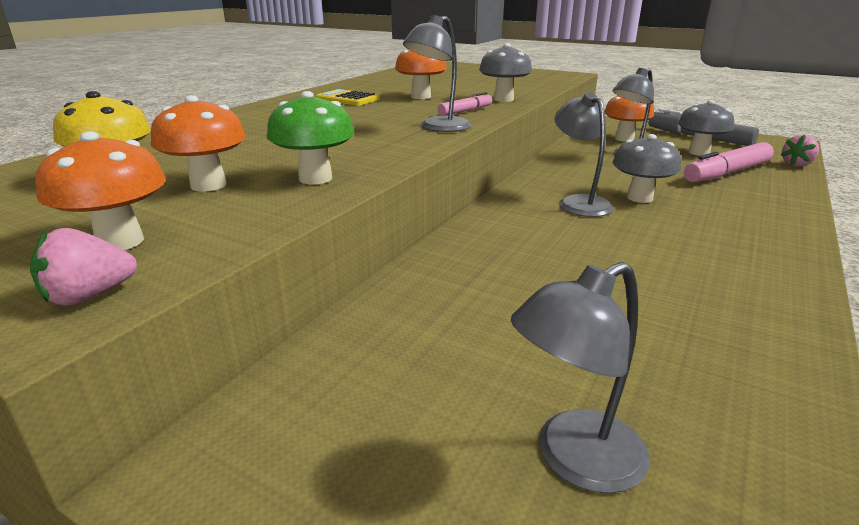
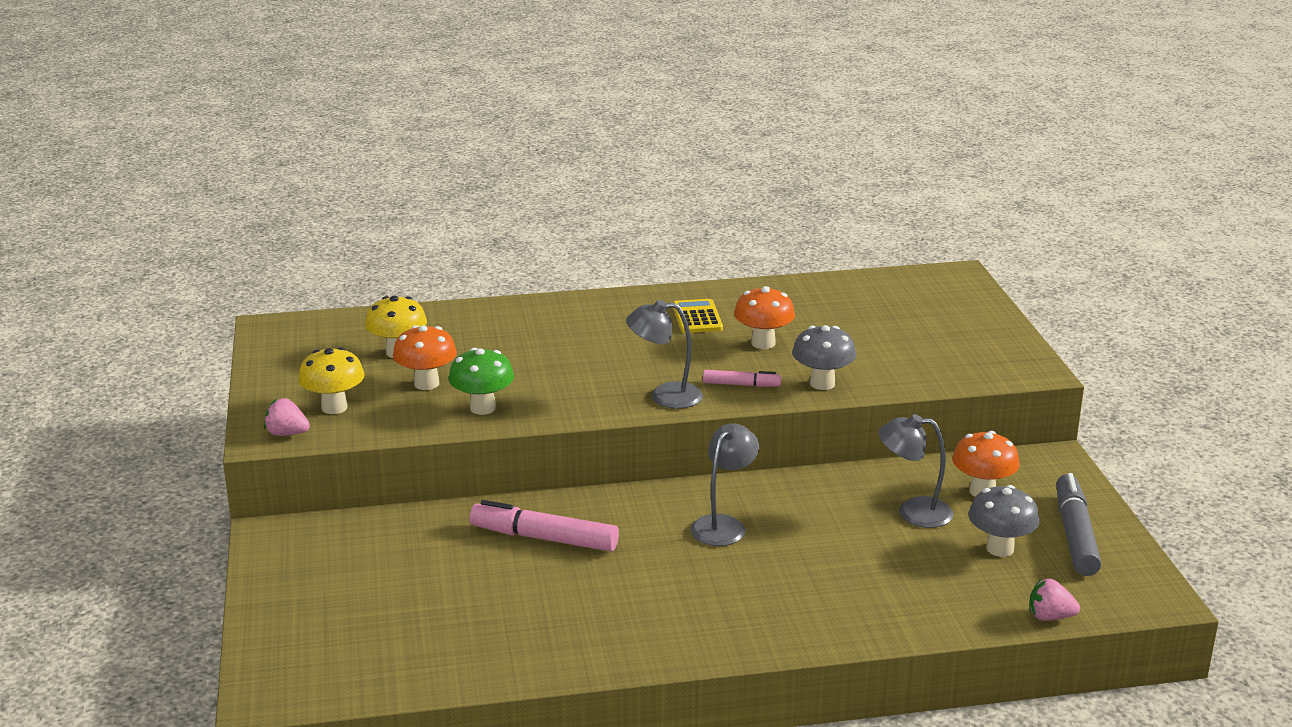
camera: 50 degrees right, 0 degrees up
(120, 242) = (334, 407): orange mushroom -> yellow mushroom
(574, 460) = (384, 619): grey lamp -> none
(639, 198) = (781, 550): grey mushroom -> none
(726, 173) = (939, 579): pink marker -> pink marker (544, 538)

